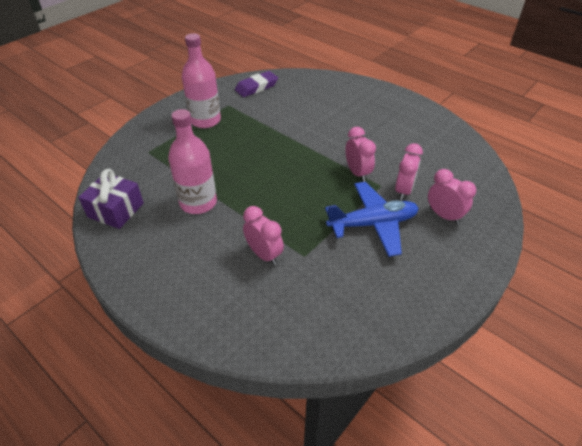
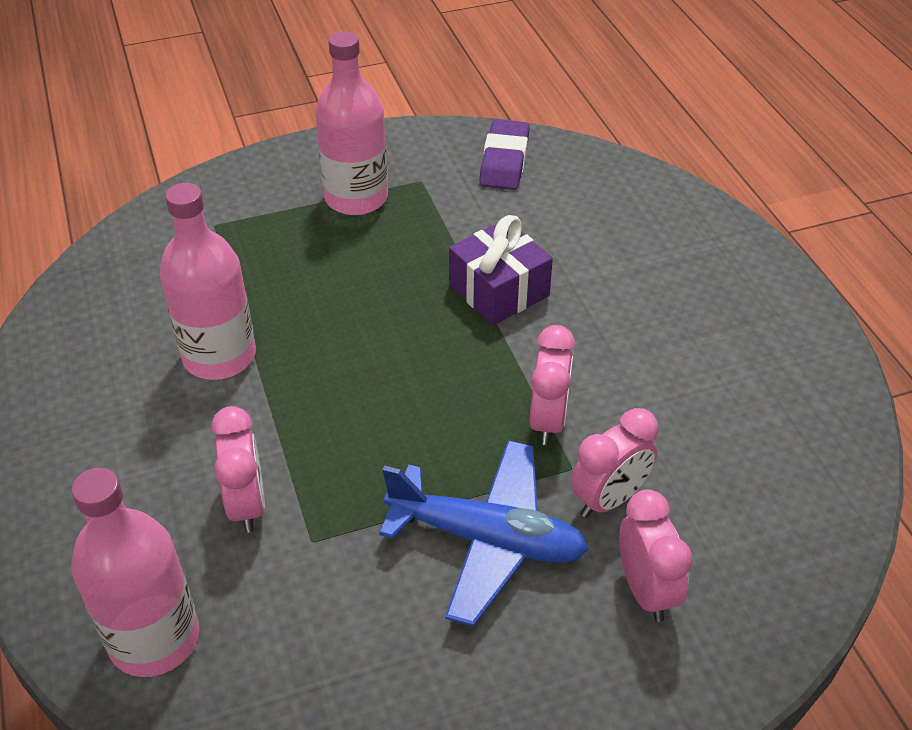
camera: 30 degrees right, 0 degrees up
(116, 210) = (86, 314): purple gift -> purple gift (499, 290)
(256, 87) = (504, 161): purple eraser -> purple eraser turned 75 degrees counterclockwise
(270, 325) = (154, 638): none -> pink bottle

